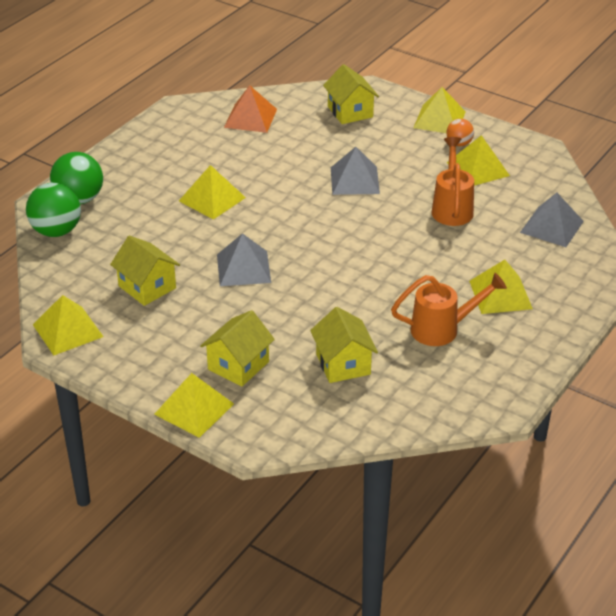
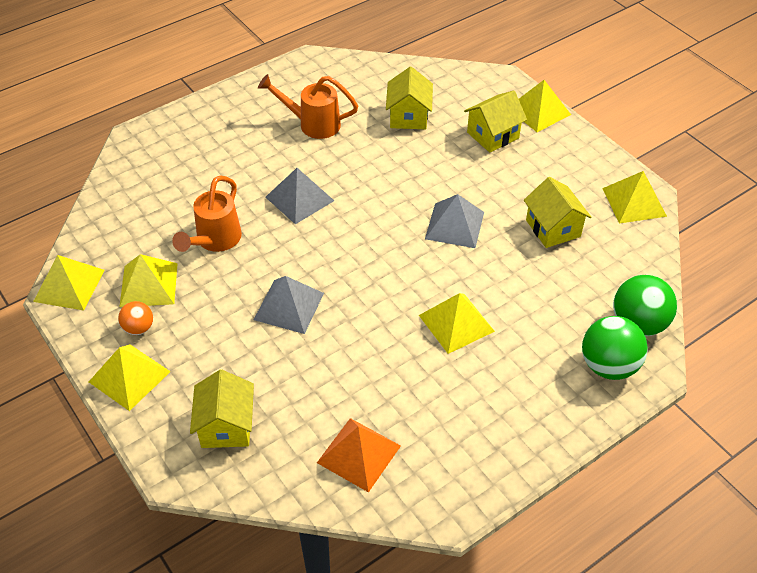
camera: 160 degrees left, 10 degrees up
(500, 294) = (243, 141): yellow pyramid -> yellow pyramid (69, 285)
(552, 227) = (140, 194): grey pyramid -> grey pyramid (299, 198)

